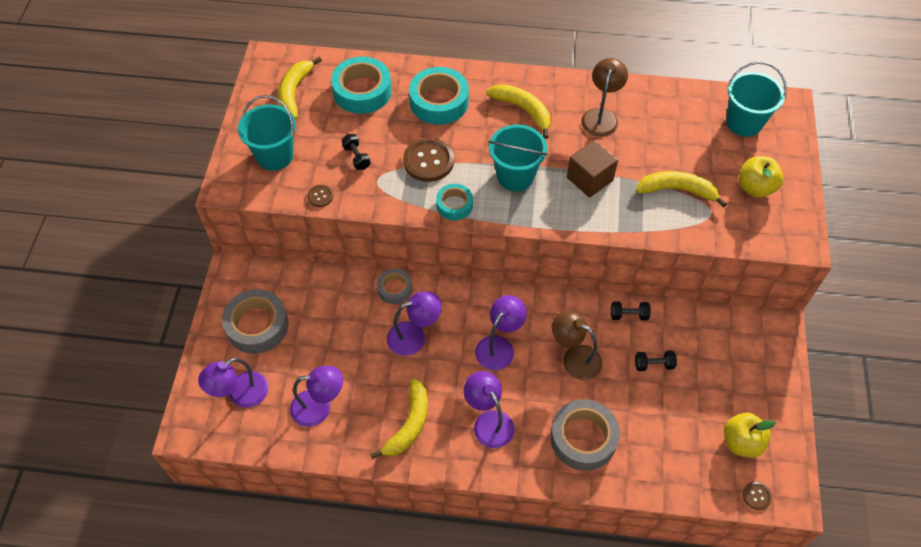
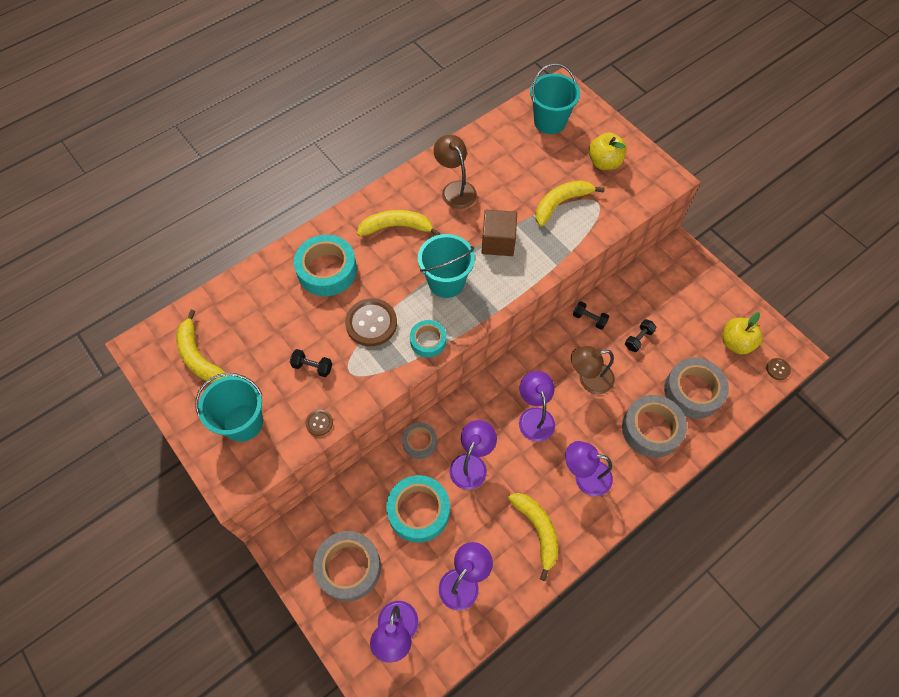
camera: 45 degrees left, 5 degrees up
(362, 91) = (256, 310): turquoise tape -> turquoise tape (418, 511)
(628, 315) = (589, 319): black dumbbell -> black dumbbell turned 75 degrees clockwise
(654, 443) = (693, 391): none -> grey tape

